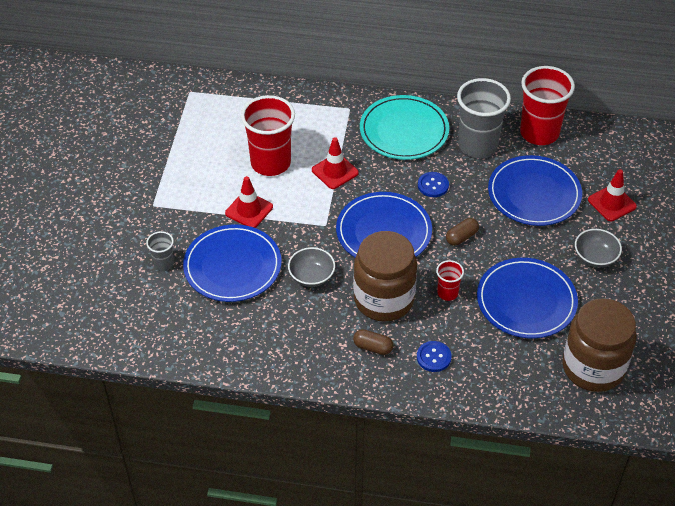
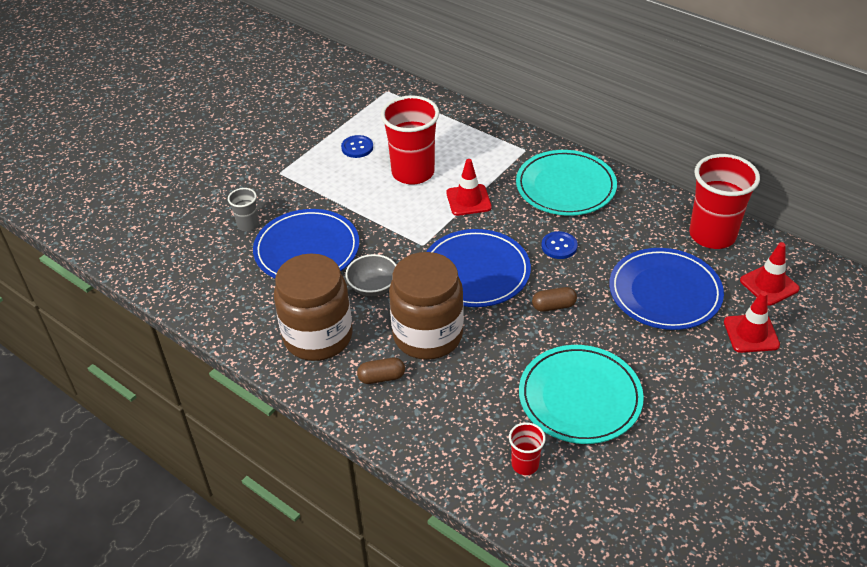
camera: 30 degrees right, 5 degrees down
(249, 210) = (361, 206): red traffic cone -> red traffic cone (769, 285)
(373, 347) = (381, 377): brown capsule -> brown capsule turned 60 degrees counterclockwise
(433, 357) = (437, 413): blue button -> blue button (357, 147)
(447, 293) = (498, 355): red cup -> red cup (525, 464)
(477, 145) = (634, 225): grey cup -> none
(526, 301) = (580, 397): blue plate -> turquoise plate
(593, 367) = (609, 501): brown jar -> brown jar (318, 337)
(595, 257) = (692, 383): grey bowl -> none

